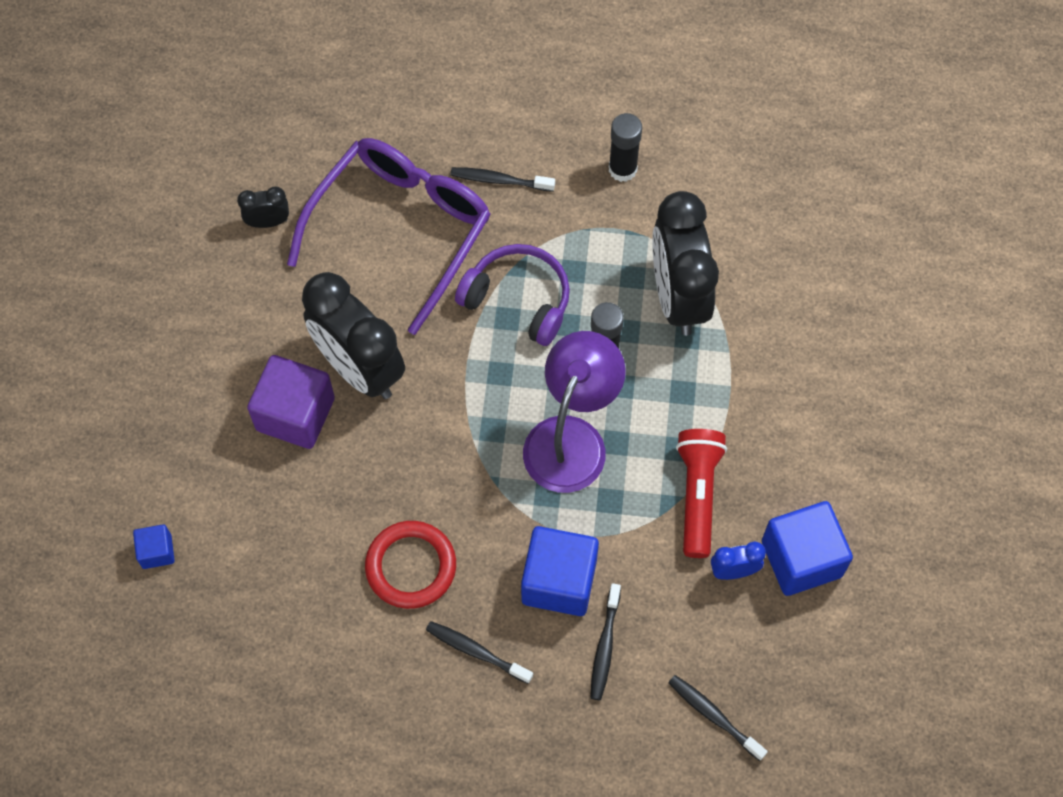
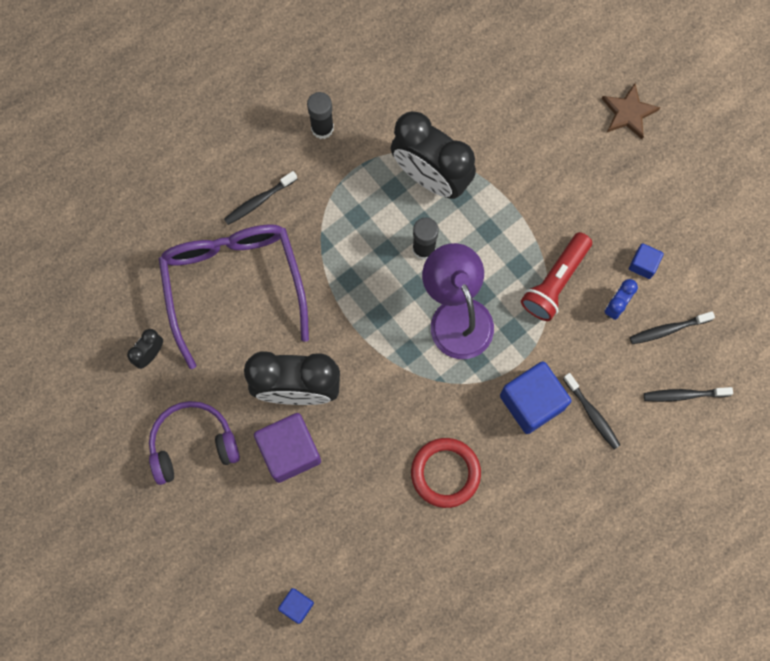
camera: 45 degrees left, 10 degrees up
(476, 651) = (528, 484): black toothbrush -> black toothbrush (668, 329)
(518, 300) = (344, 263): purple headphones -> purple headphones (192, 444)
(697, 495) = (555, 282): red flashlight -> red flashlight turned 105 degrees counterclockwise
(801, 558) = (643, 264): blue cube -> blue cube, size x0.50
(933, 409) = (628, 113): none -> brown star

